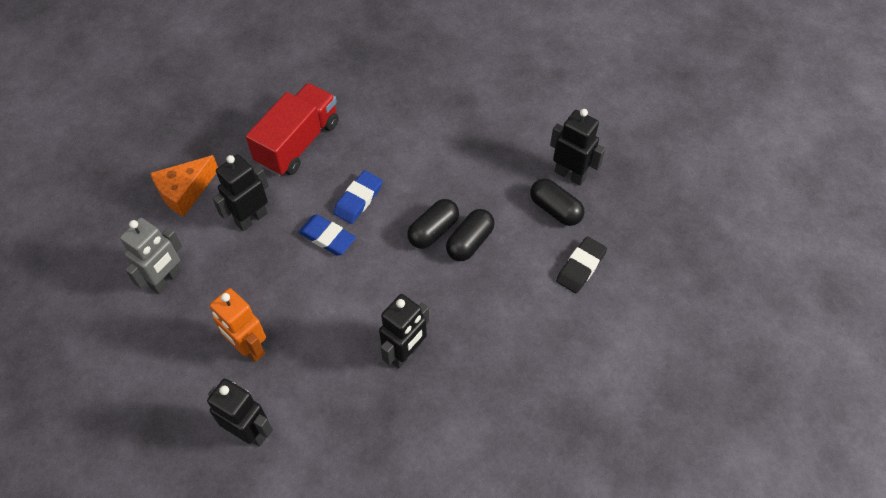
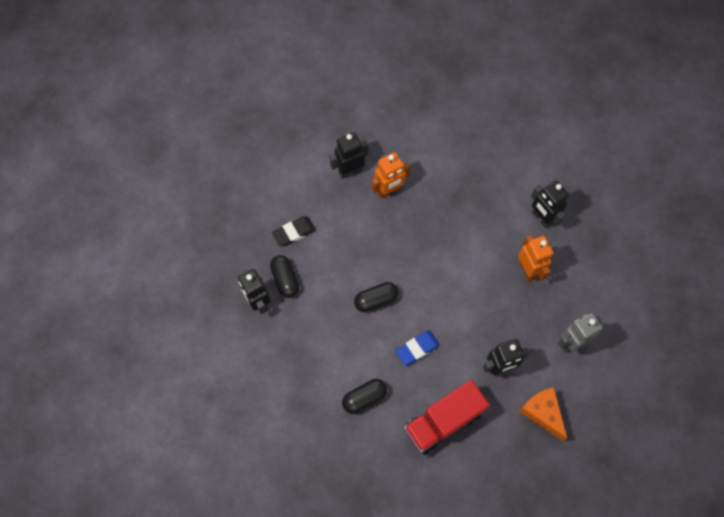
camera: 155 degrees left, 10 degrees up
(185, 192) = (542, 413): orange cheese -> orange cheese turned 105 degrees counterclockwise
(327, 237) = (450, 327): blue eraser -> none
(405, 353) = (432, 225): black robot -> black robot (350, 171)
(470, 242) = (355, 281): black capsule -> black capsule (364, 398)
(488, 376) = (389, 191): none -> orange robot

